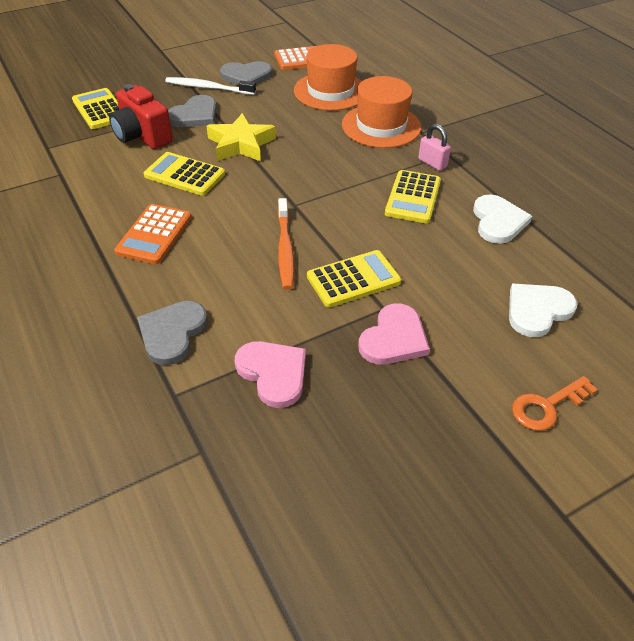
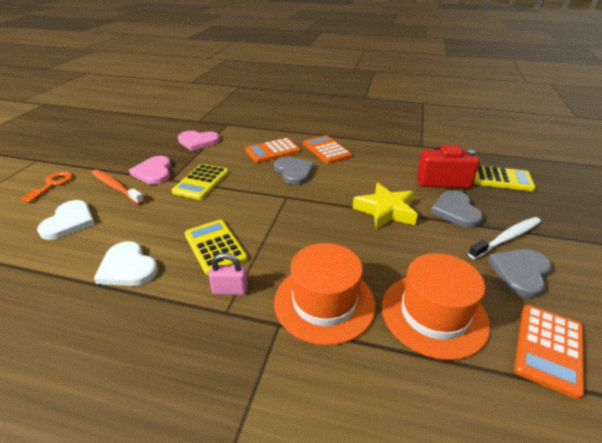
camera: 135 degrees right, 10 degrees down
(172, 333) = (255, 133): grey heart -> grey heart (294, 172)
(184, 175) = (372, 176): yellow calculator -> none
(210, 276) = (273, 151): none -> orange calculator
(285, 249) = (256, 176): orange toothbrush -> orange toothbrush (116, 187)

